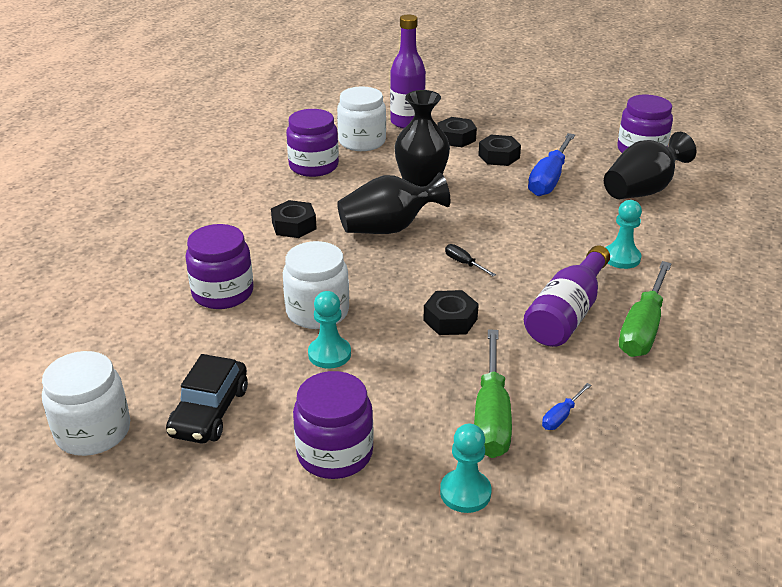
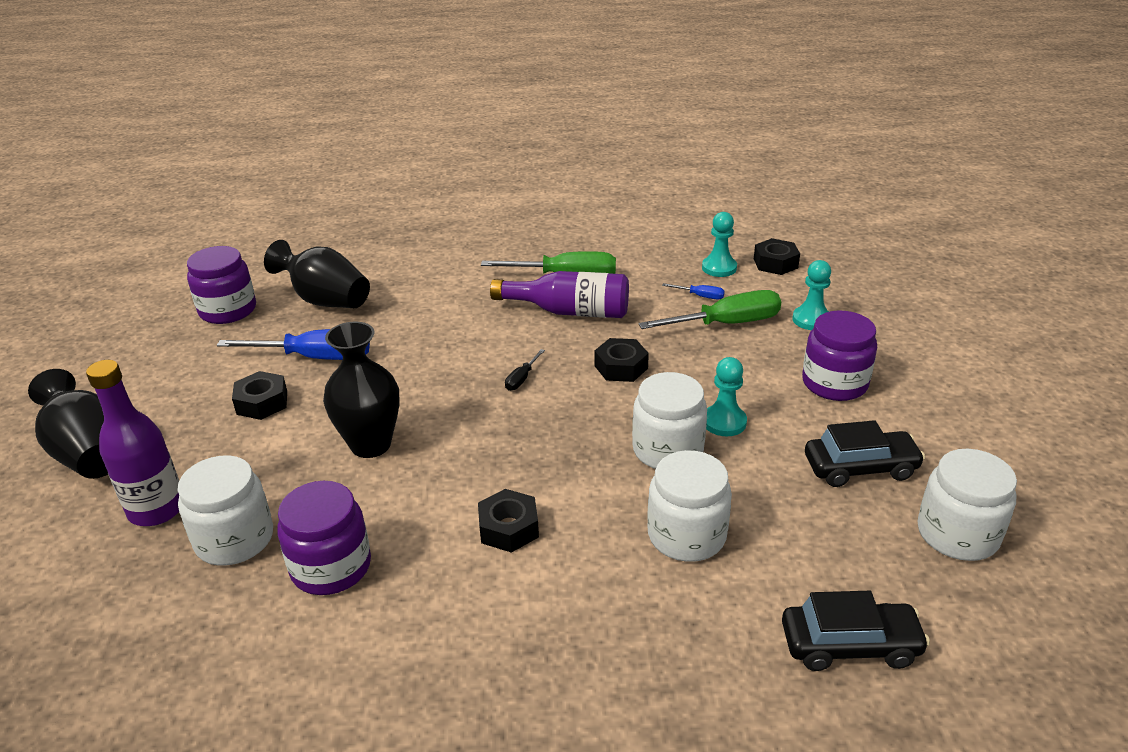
camera: 110 degrees left, 0 degrees up
(72, 328) = (849, 645): none -> black car
(223, 293) = (686, 535): purple jar -> white jar
(389, 228) = (477, 446): black vase -> black vase (88, 453)
(456, 138) = (210, 448): black nut -> black nut (775, 263)
(621, 258) = (463, 297): turquoise pawn -> turquoise pawn (719, 268)

